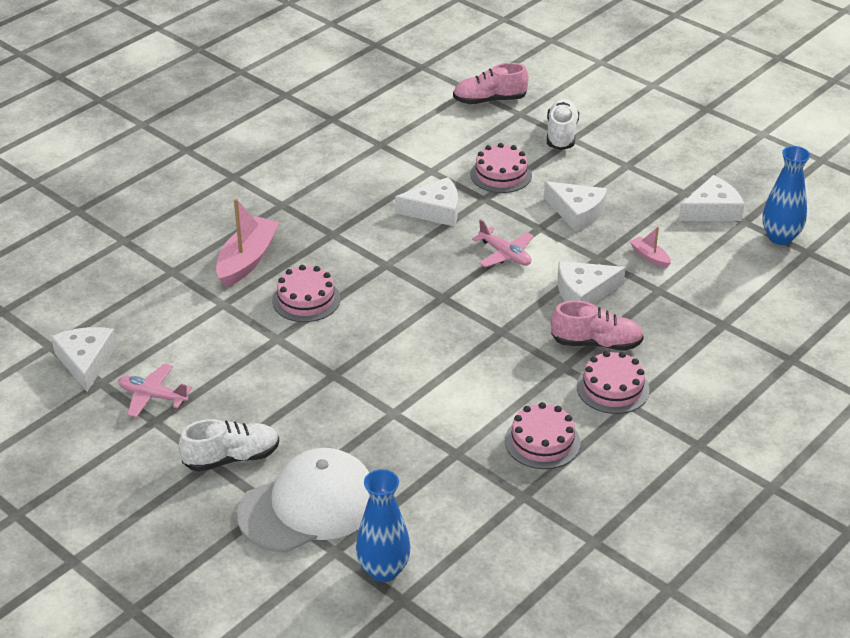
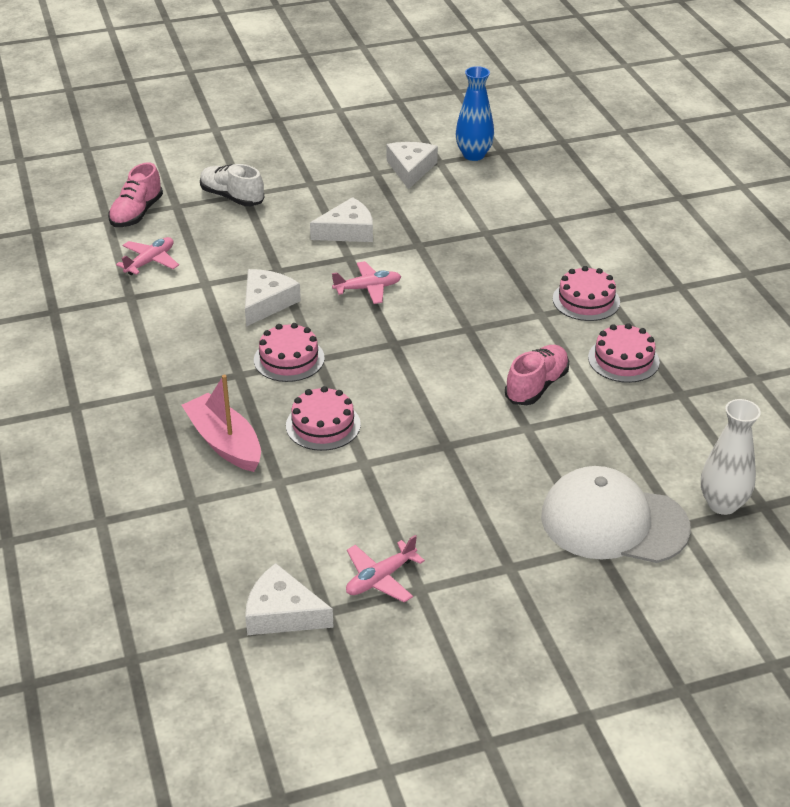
camera: 60 degrees left, 0 degrees up
(231, 458) = (514, 551): white shoe -> none
(308, 506) = (613, 522): white cap -> white cap turned 75 degrees counterclockwise
(383, 570) = (722, 504): blue vase -> white vase
(433, 133) = (150, 262): none -> pink plane
(501, 174) = (253, 249): pink cake -> pink cake (289, 359)
(584, 292) = (456, 268): white cheese -> none
(596, 343) = (525, 287): pink shoe -> pink shoe (536, 386)
(649, 257) = (440, 220): pink boat -> none

